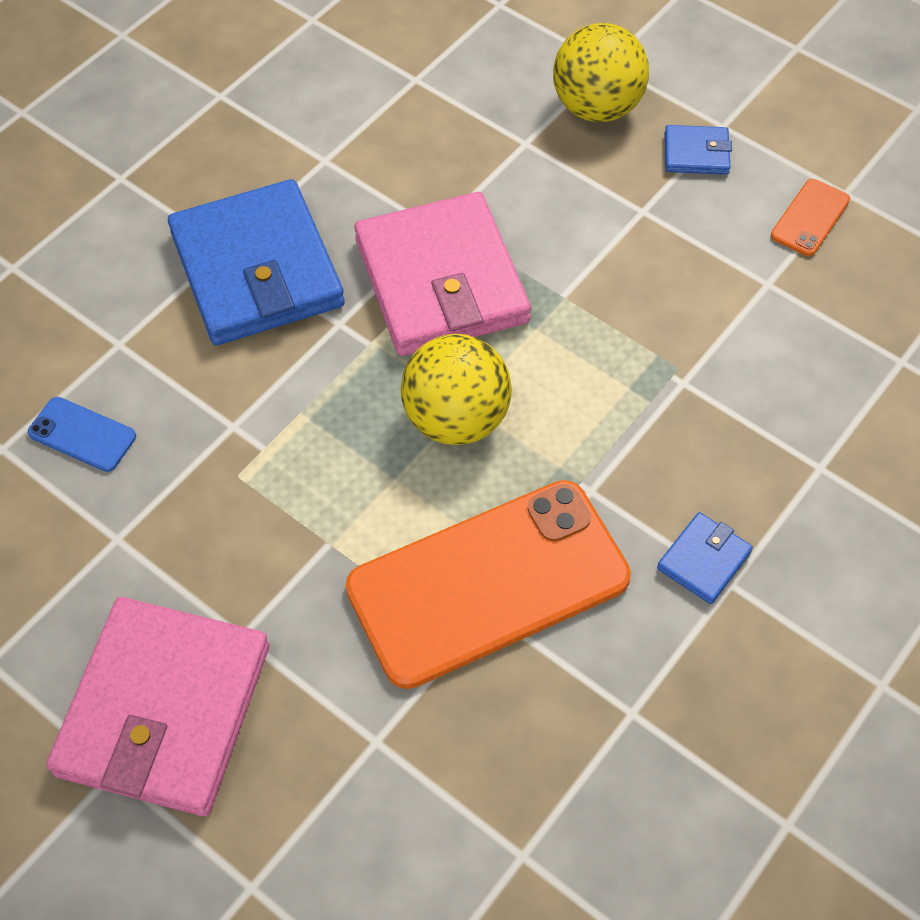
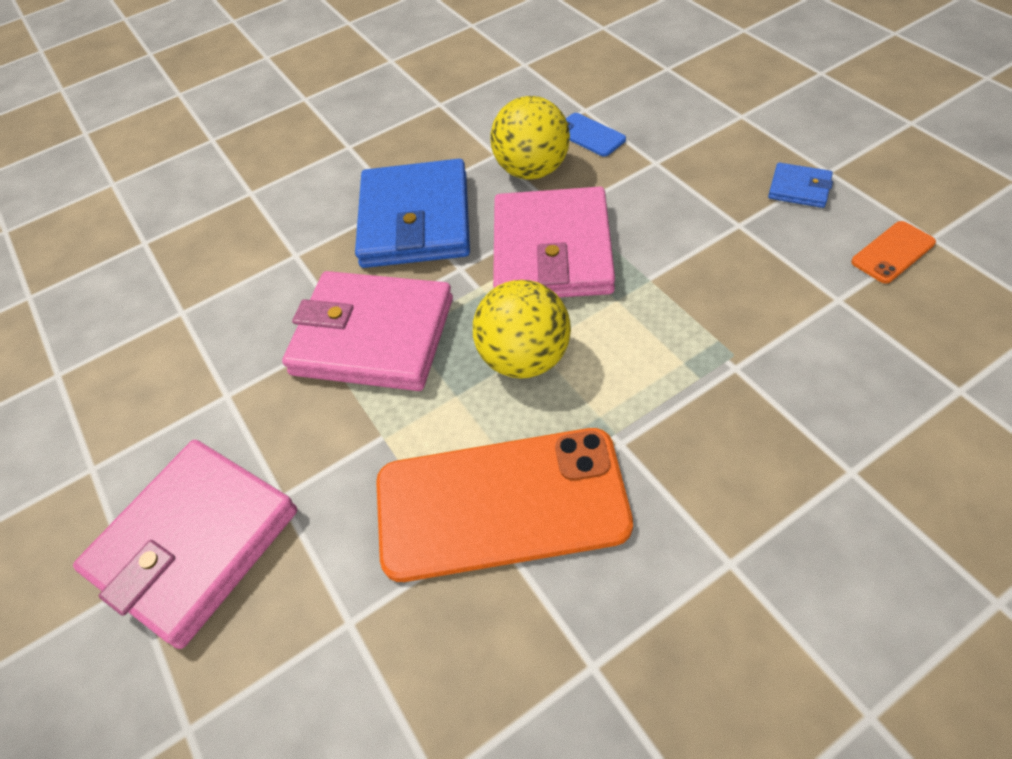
camera: 25 degrees right, 5 degrees down
(82, 435) = (240, 313): blue phone -> blue phone (589, 135)
(267, 429) = (373, 336): none -> pink wallet
(596, 107) = (722, 145): yellow ball -> yellow ball (532, 170)
(704, 560) = (709, 533): blue wallet -> none

